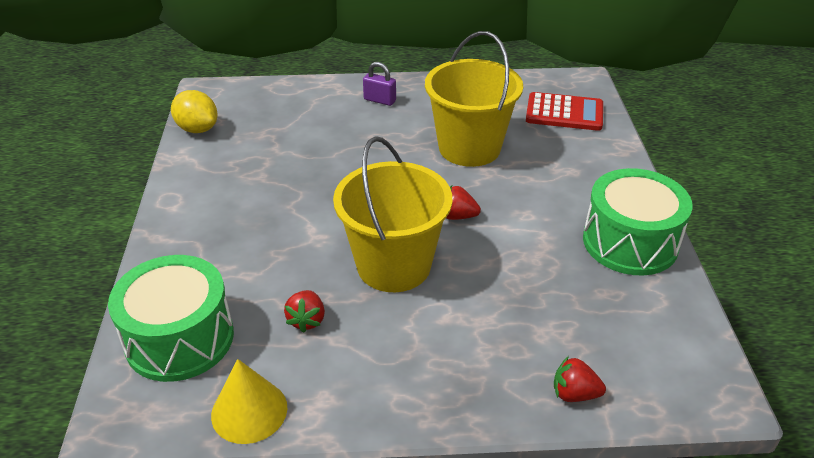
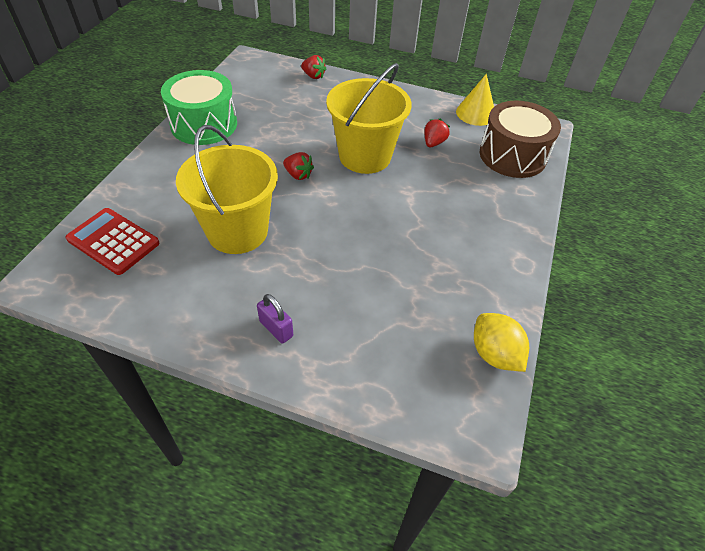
camera: 160 degrees left, 10 degrees up
(179, 338) = (512, 155): green drum -> brown drum

